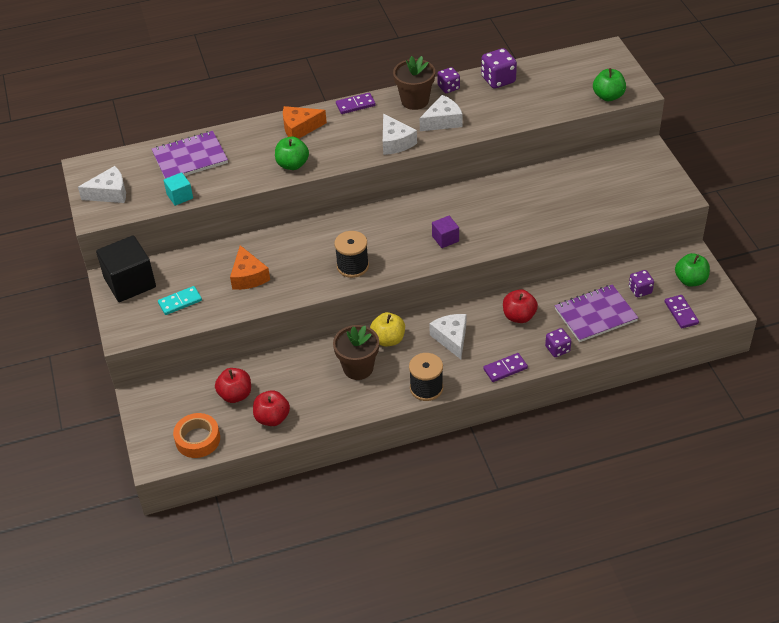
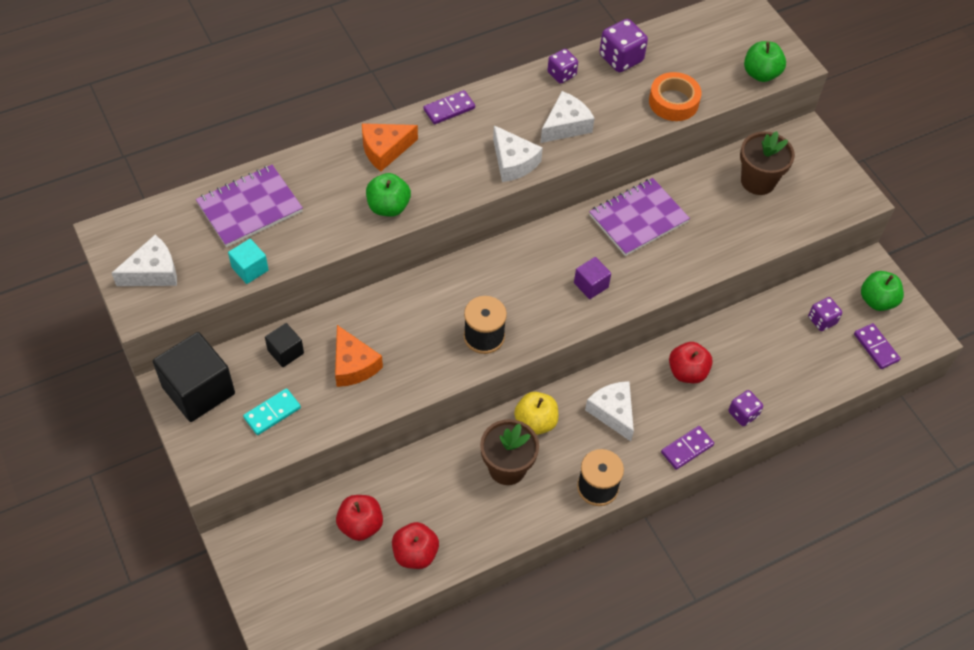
camera: 15 degrees left, 10 degrees up
(198, 439) = (326, 597): orange tape -> orange tape (673, 102)
(200, 264) = (285, 352): none -> black cube
(415, 101) = (523, 97): brown flower pot -> brown flower pot (758, 181)
(595, 315) = (777, 360): purple notebook -> purple notebook (638, 218)

